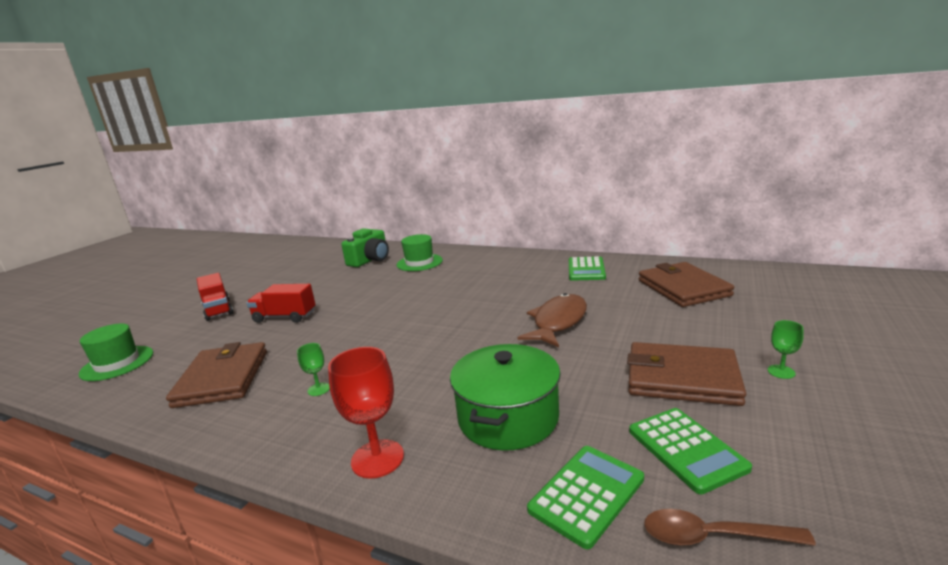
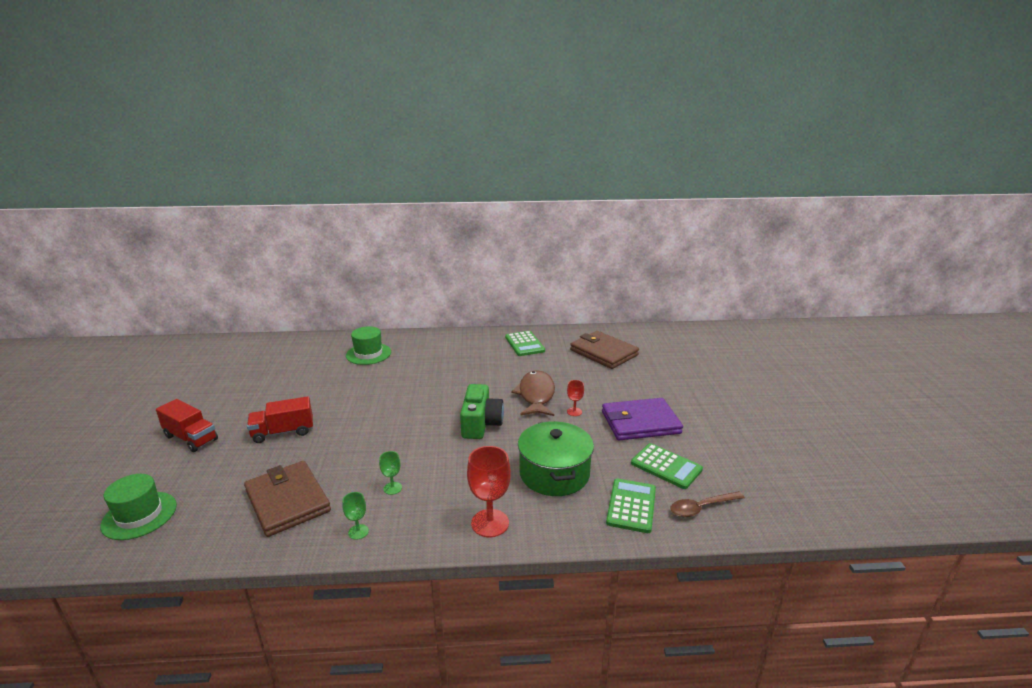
camera: 30 degrees left, 5 degrees up
(370, 260) = (311, 357): green camera -> green camera (481, 424)
(593, 348) = (574, 412): none -> red goblet
(682, 378) = (640, 422): brown wallet -> purple wallet
(781, 372) = (690, 407): green goblet -> green goblet (358, 532)

